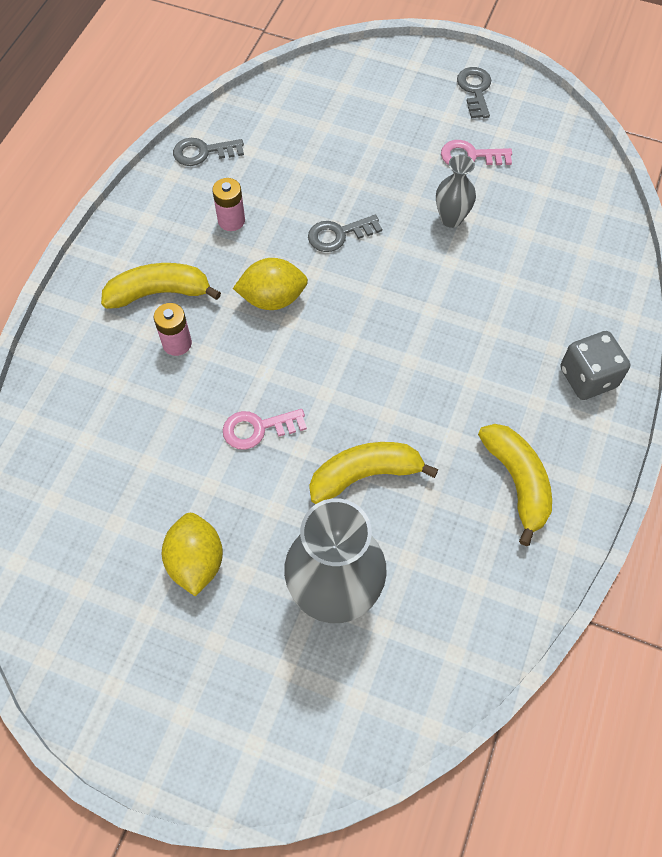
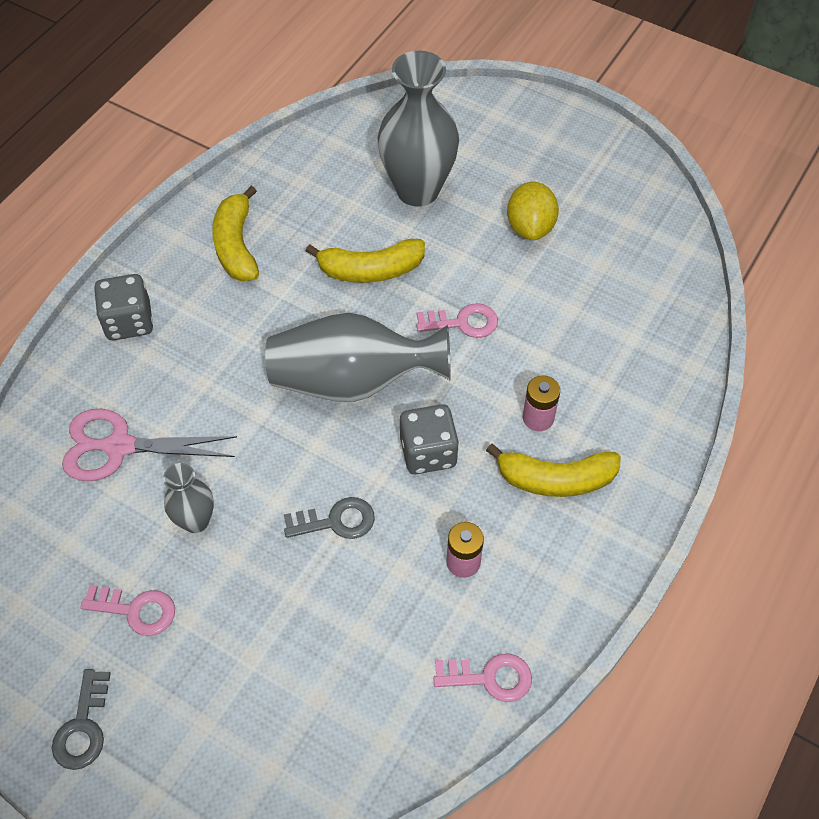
camera: 170 degrees left, 5 degrees down
(203, 152) = (489, 678): grey key -> pink key
(272, 299) = (428, 452): yellow lemon -> grey dice
(354, 352) = (353, 381): none -> grey vase
(539, 264) = (119, 446): none -> pink scissors

